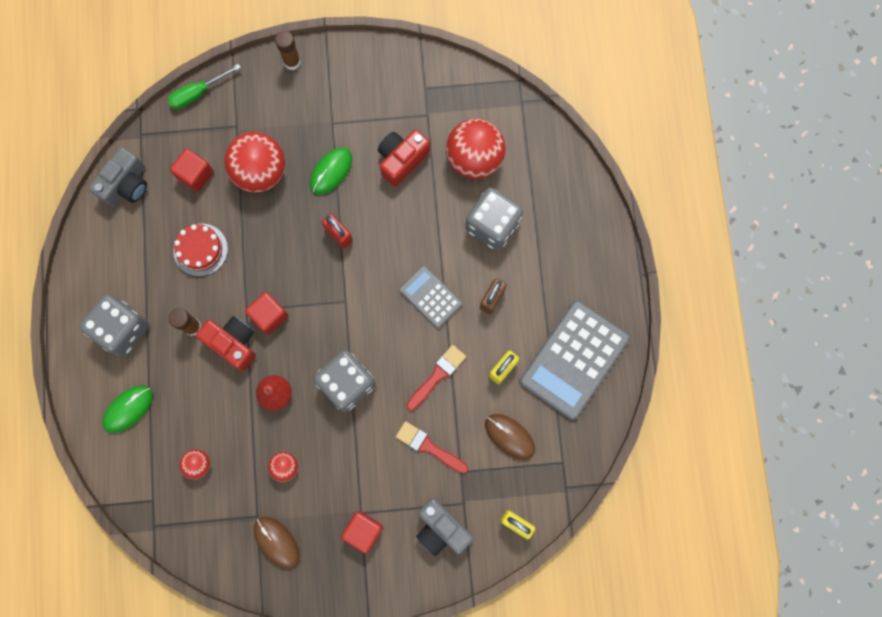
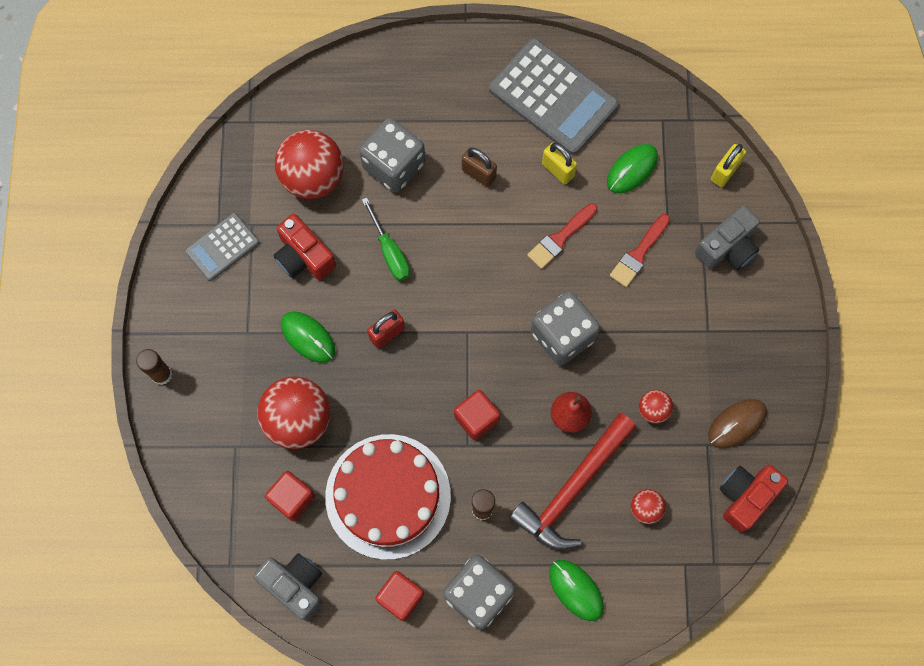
camera: 85 degrees left, 5 degrees down
(198, 93) = (185, 491): green screwdriver -> green screwdriver (390, 251)
(200, 249) = (388, 496): red cake -> red cake, size x1.91
(213, 401) = (572, 488): none -> red hammer
(233, 343) = (506, 462): red camera -> red camera (746, 497)
(363, 531) = (727, 329): red cube -> red cube (400, 597)
(430, 297) = (470, 238): grey calculator -> grey calculator (222, 247)
(437, 375) = (560, 238): red brush -> red brush turned 90 degrees counterclockwise
(509, 436) = (632, 169): brown mouse -> green mouse

